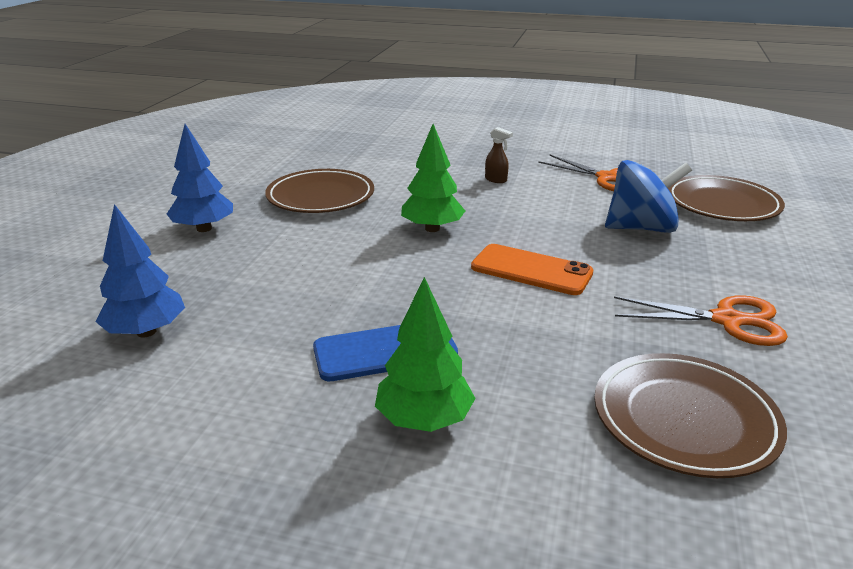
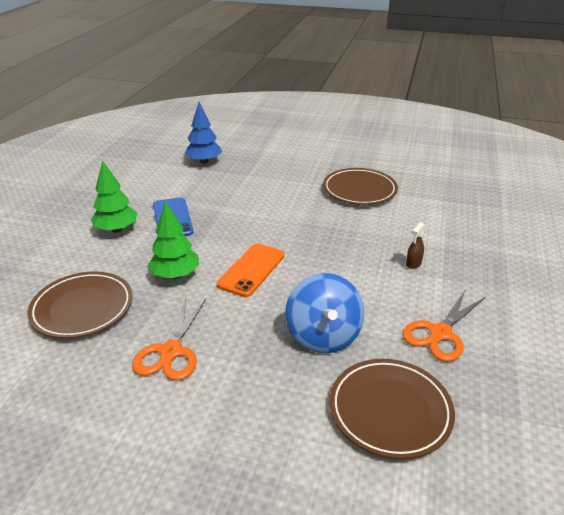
camera: 90 degrees right, 5 degrees up
(204, 228) = (307, 160): blue tree -> none
(432, 229) = (313, 232): green tree -> green tree (175, 275)

